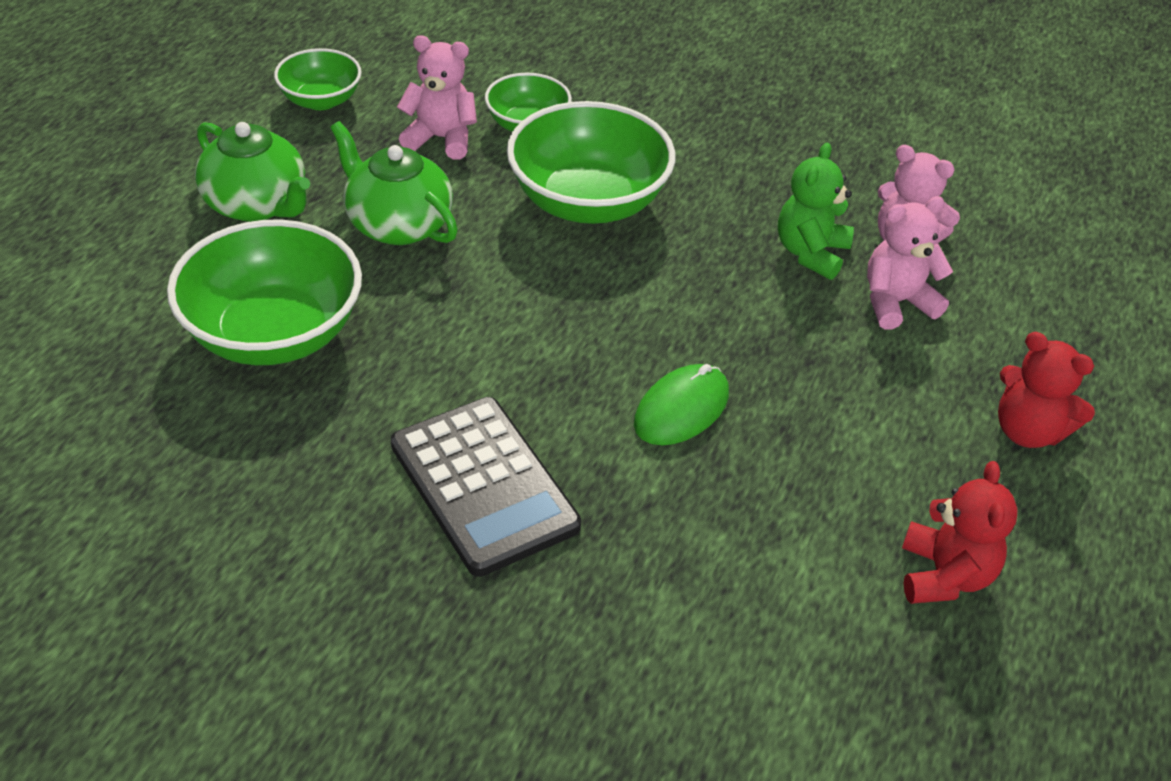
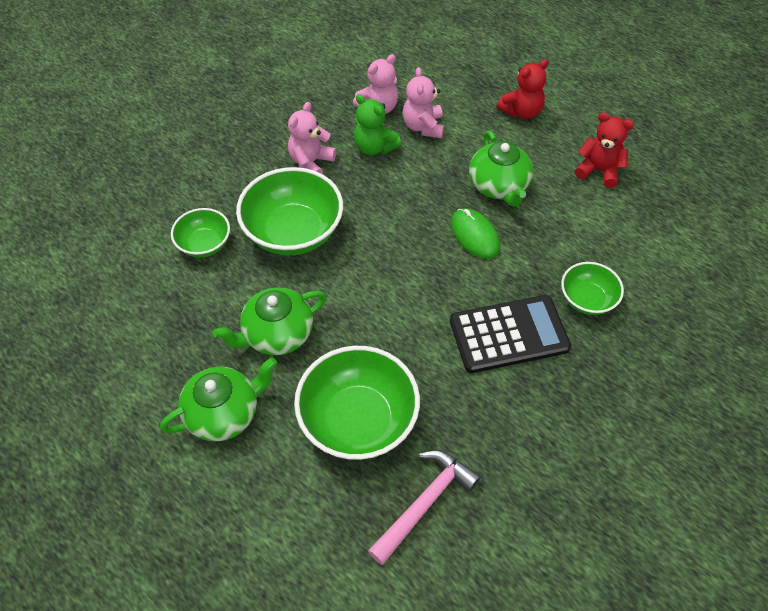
camera: 70 degrees left, 10 degrees up
(147, 429) = (424, 503): none -> pink hammer
(321, 100) = (120, 357): green bowl -> green bowl (587, 299)
(441, 138) = (198, 294): pink teddy bear -> pink teddy bear (311, 162)
(813, 425) = (499, 186): none -> green teapot

